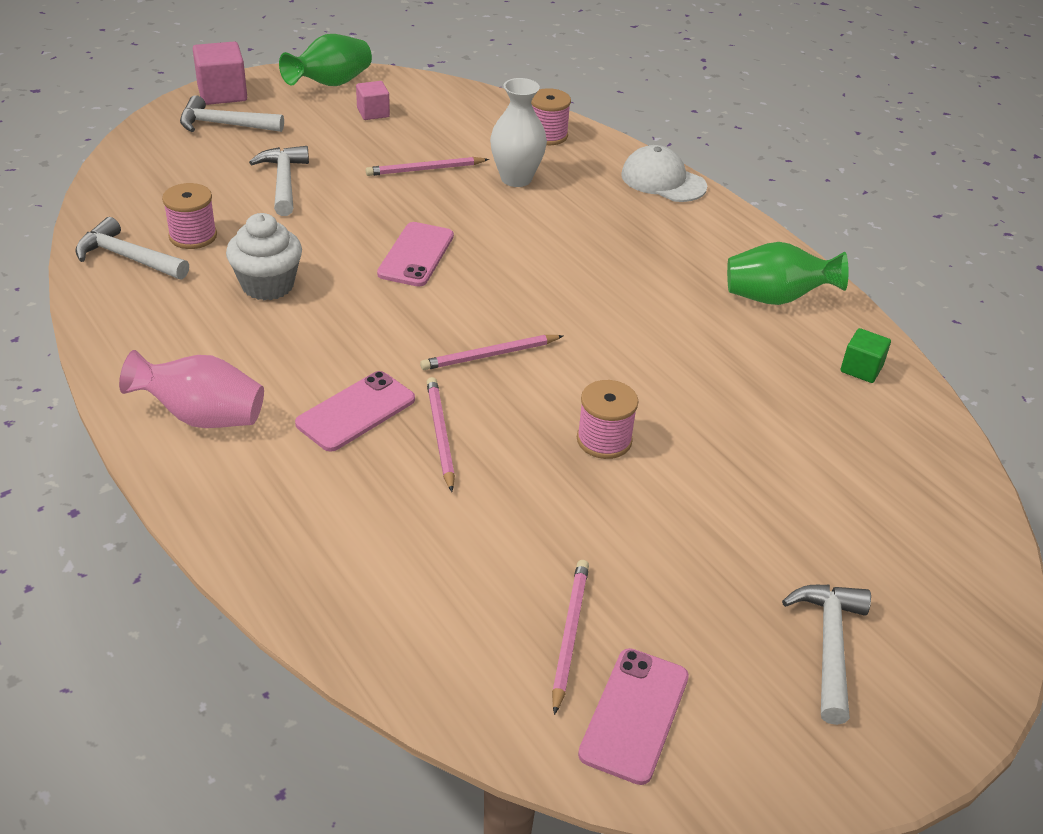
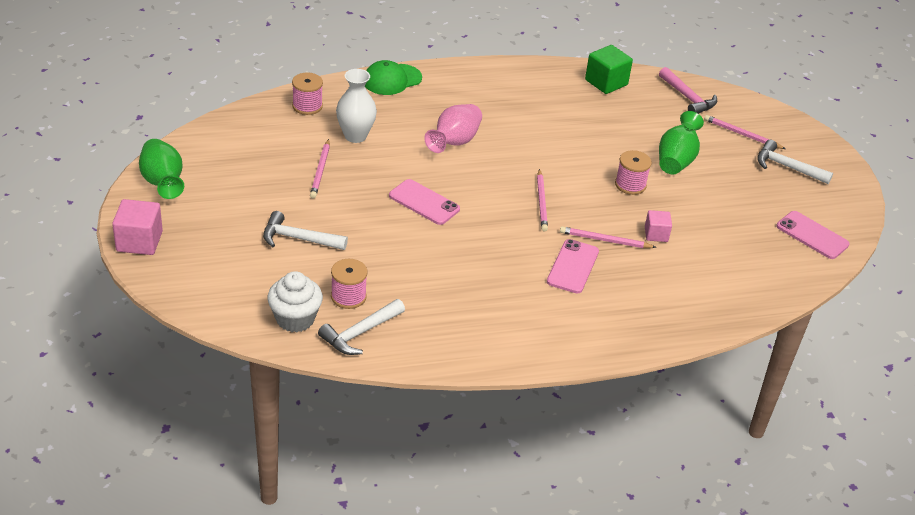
camera: 70 degrees left, 0 degrees up
(202, 417) = (554, 329): pink vase -> pink vase (454, 142)
(224, 125) = (193, 250): white hammer -> none
(267, 285) = (427, 274): white cupcake -> white cupcake (295, 319)
(355, 411) = (572, 266): pink phone -> pink phone turned 45 degrees clockwise
(373, 113) = (223, 173): pink cube -> pink cube (656, 234)
(569, 634) = (761, 239): pink pencil -> pink pencil (742, 134)
(663, 180) = (392, 80): white cap -> green cap
(776, 298) = (534, 85): green vase -> green vase (676, 160)
(861, 369) = (606, 82): green cube -> green cube, size x1.64
(918, 472) = (687, 98): none -> pink hammer

